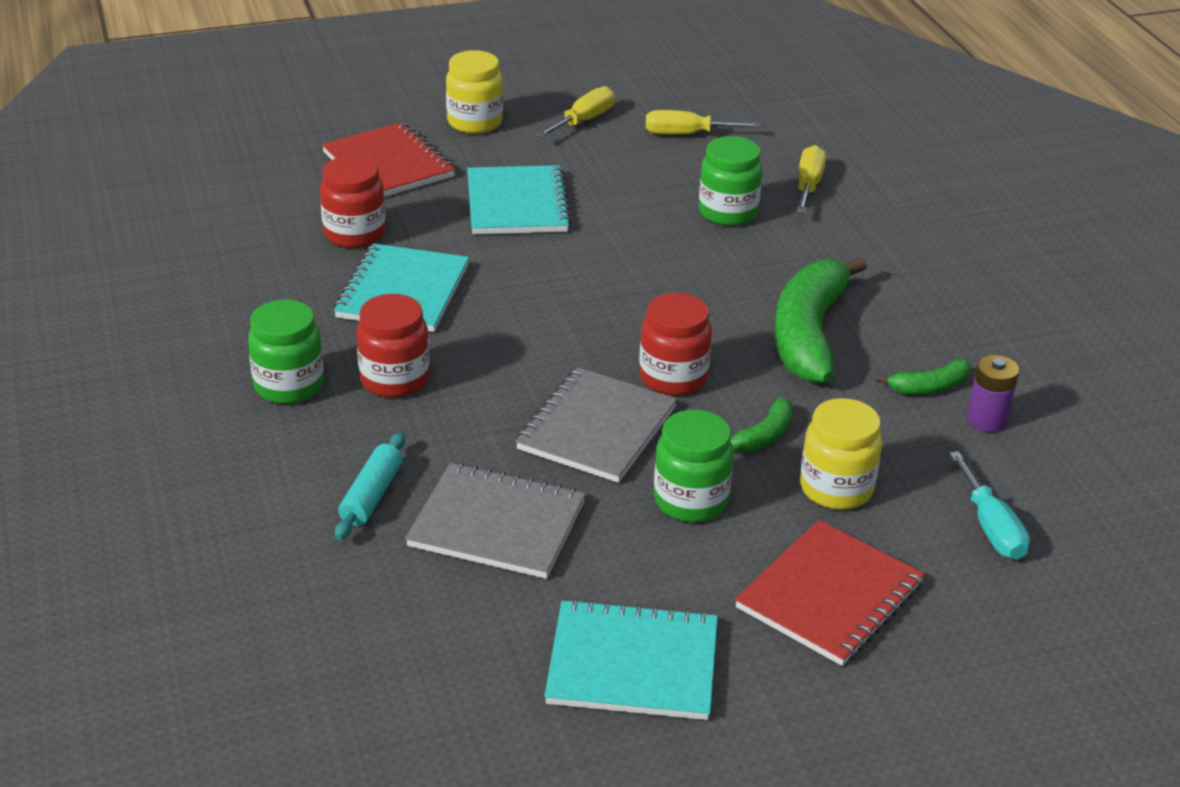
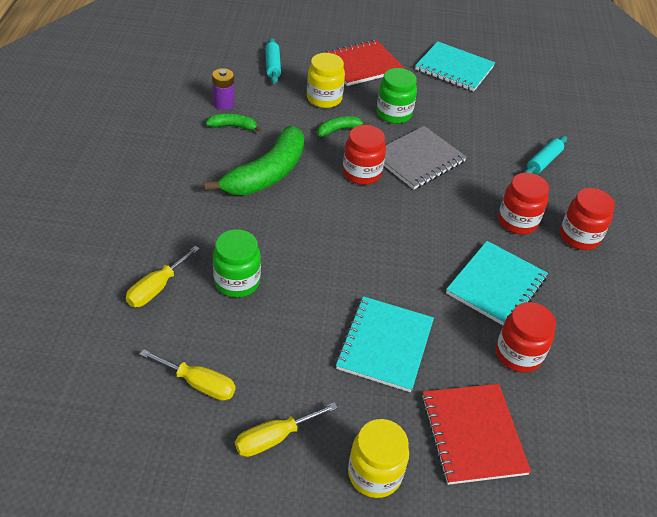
camera: 160 degrees left, 10 degrees up
(289, 386) = (579, 237): green jar -> red jar
(497, 524) = (487, 131): grey notebook -> none
(991, 527) = (272, 66): turquoise screwdriver -> turquoise rolling pin

